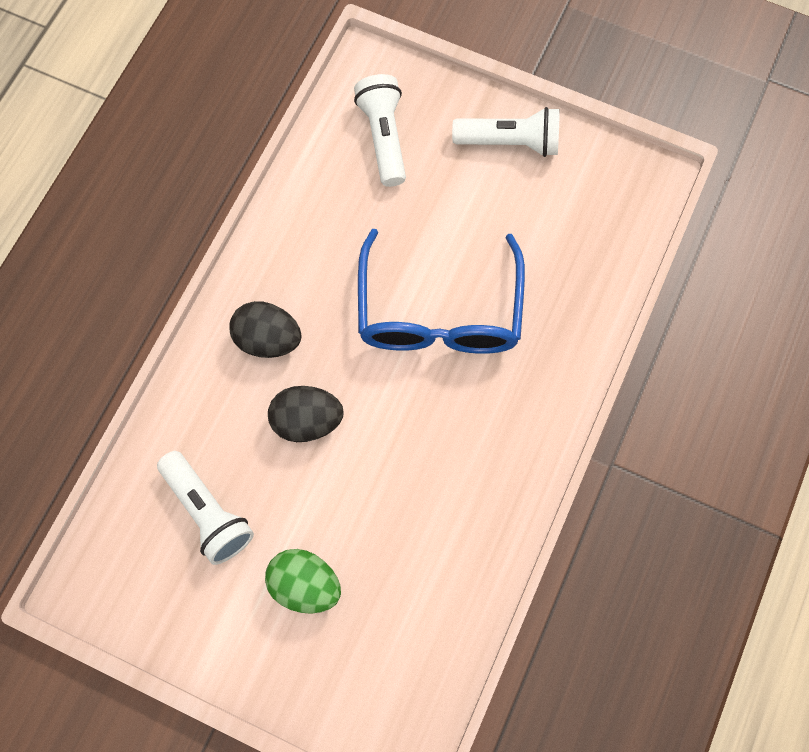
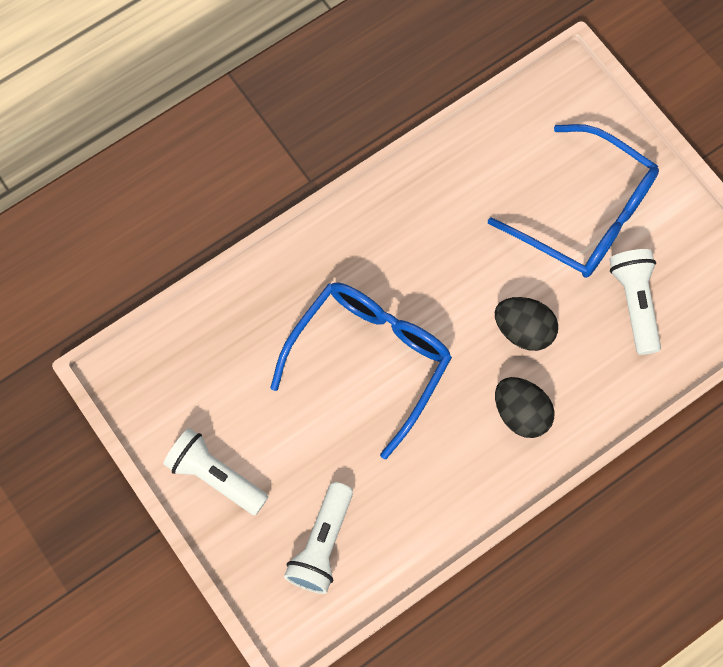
camera: 150 degrees left, 0 degrees up
(305, 585) = (586, 214): green egg -> blue glasses

